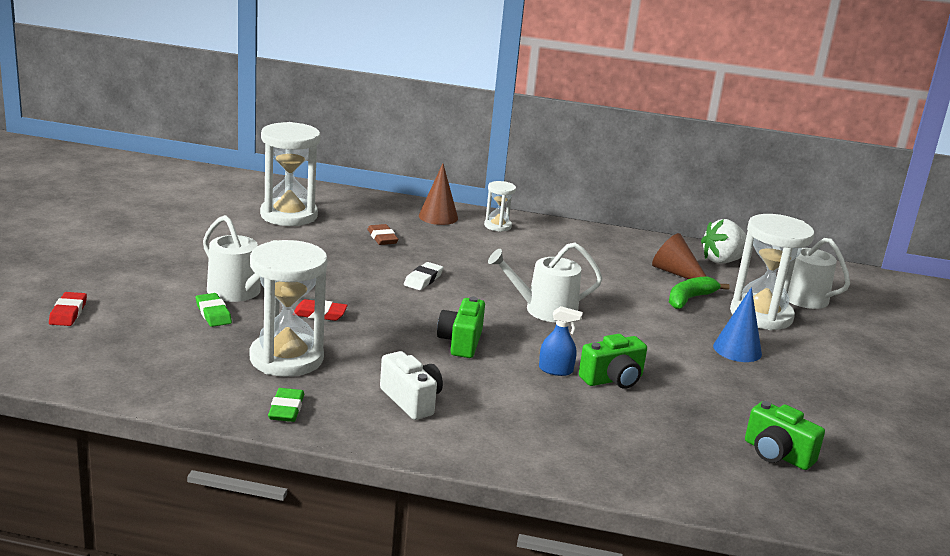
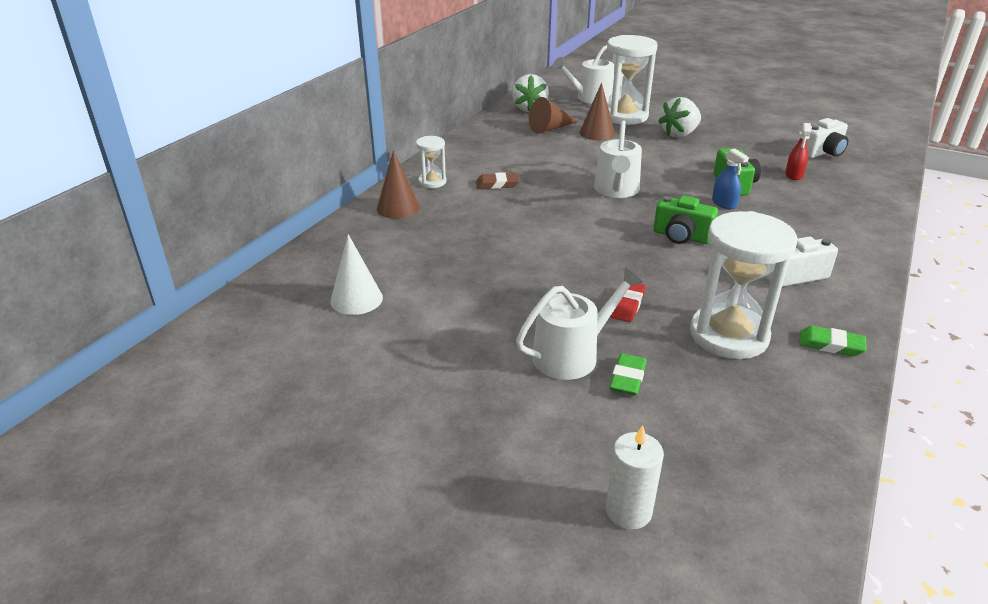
camera: 70 degrees left, 10 degrees up
(68, 313) = (628, 511): red eraser -> white candle
(213, 313) = (627, 378): green eraser -> green eraser turned 60 degrees counterclockwise
(289, 215) = (356, 299): white hourglass -> white cone
(382, 238) = (443, 246): brown eraser -> brown eraser (497, 184)
(423, 279) = (550, 237): white eraser -> none
(555, 370) = (724, 204): blue spray bottle -> blue spray bottle turned 120 degrees clockwise
(676, 423) = (794, 175): none -> red spray bottle
(689, 299) = (597, 133): green banana -> brown cone
(737, 350) = (679, 134): blue cone -> white strawberry
(777, 454) = (822, 152): green camera -> white camera

